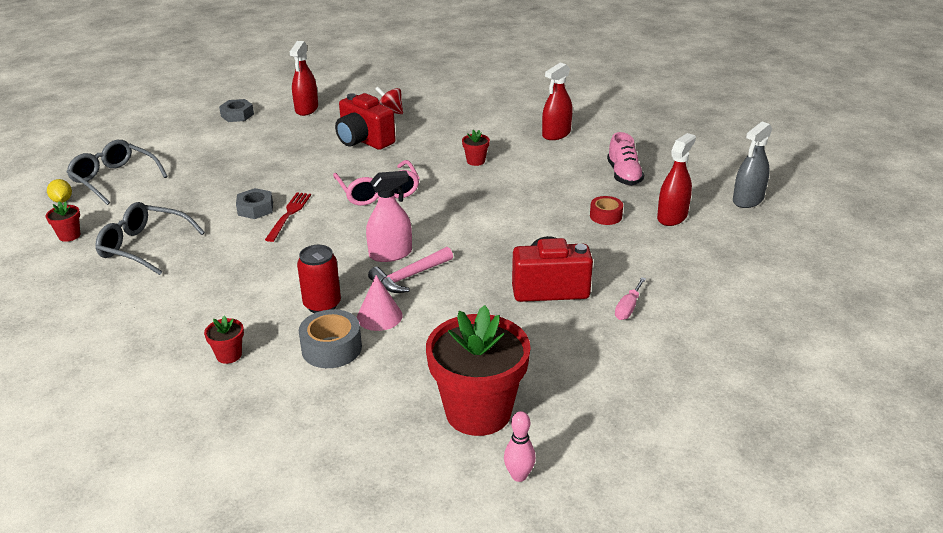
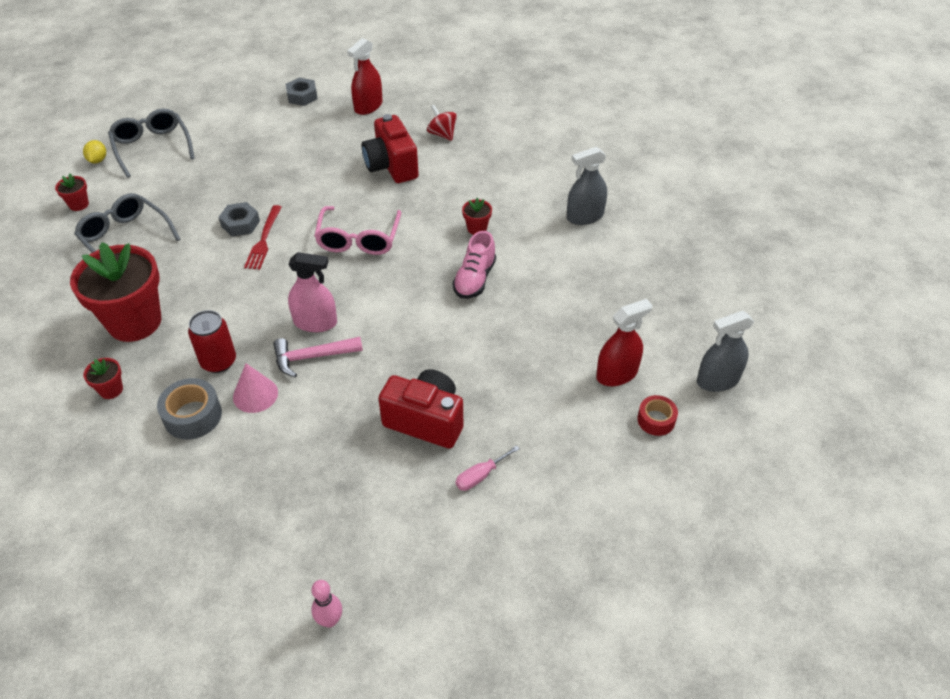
camera: 25 degrees right, 15 degrees up
(289, 214) = (263, 240): red fork -> red fork turned 150 degrees clockwise
(478, 412) = (259, 540): red flower pot -> red flower pot (134, 322)
(519, 476) = (241, 626): pink bowling pin -> pink bowling pin (330, 620)
(556, 134) = (585, 216): red spray bottle -> grey spray bottle
(605, 216) = (549, 348): red tape -> red tape (656, 420)
(624, 175) = (611, 298): pink shoe -> pink shoe (474, 279)

